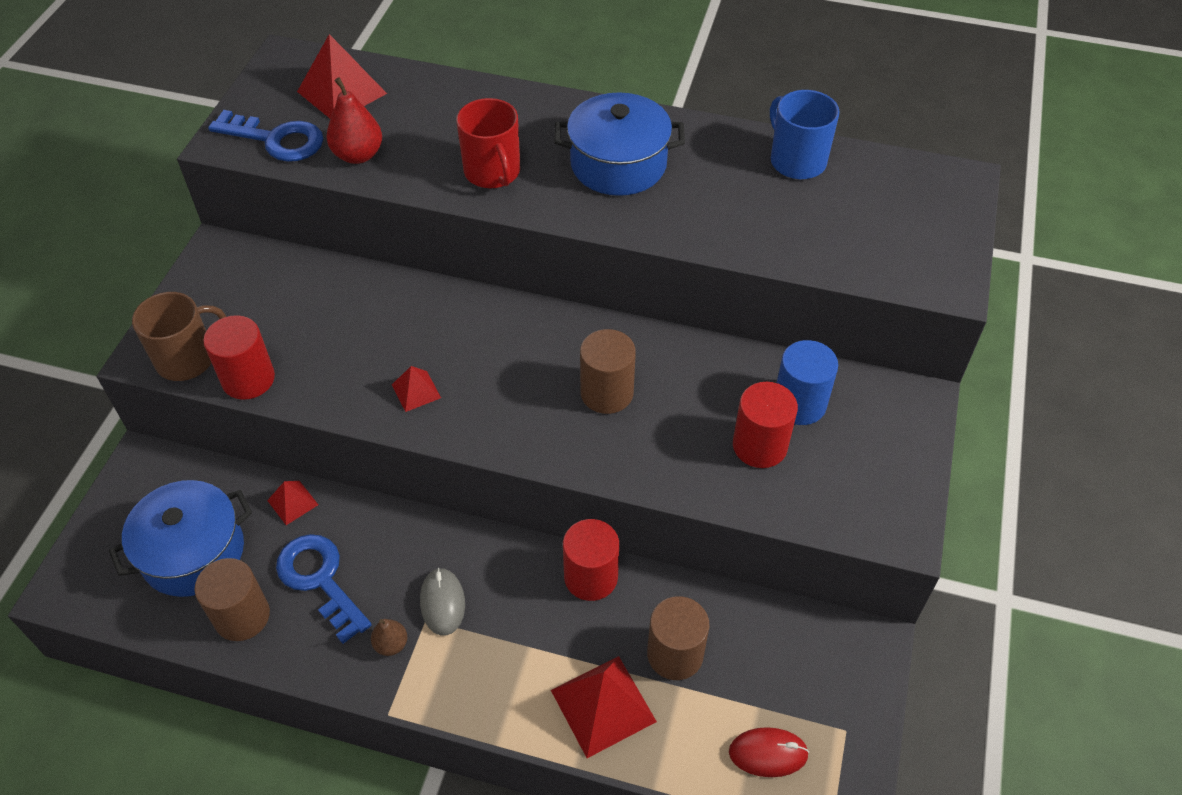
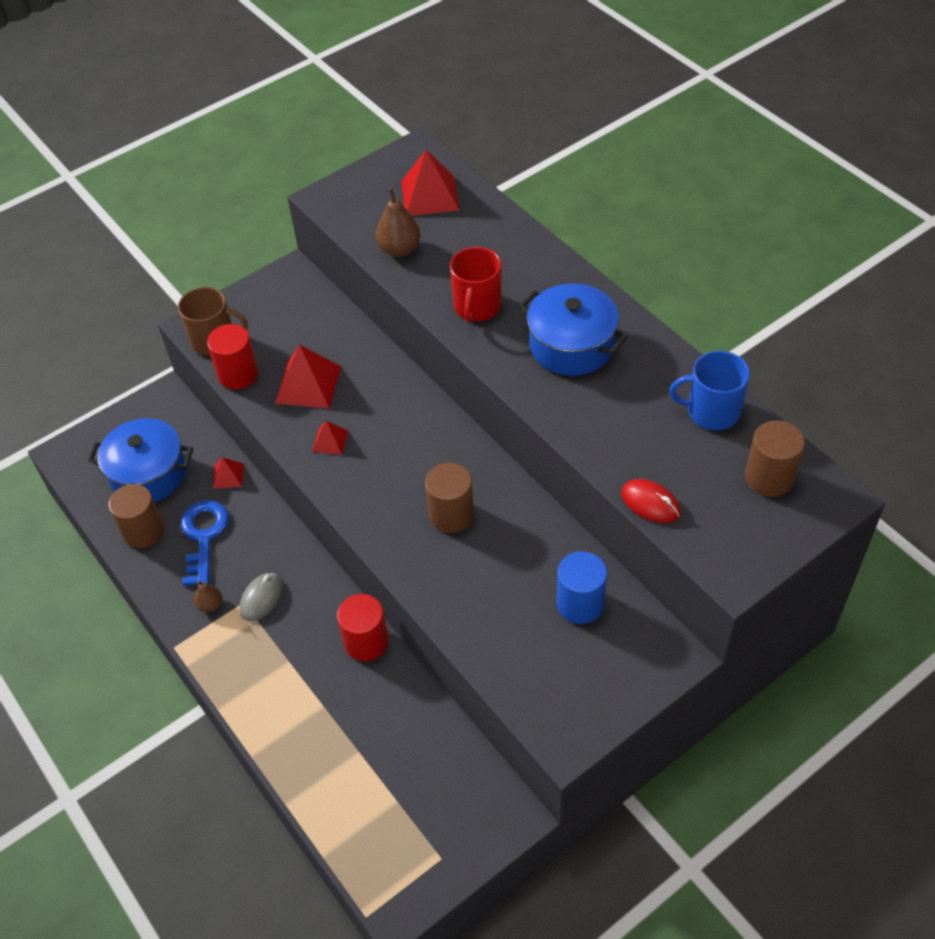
camera: 40 degrees right, 0 degrees up
(276, 140) = (357, 212): blue key -> none
(358, 155) = (399, 249): red pear -> brown pear
(603, 705) = (300, 730): red pyramid -> red pyramid (308, 384)
(675, 654) = (374, 729): brown cylinder -> brown cylinder (769, 478)
(759, 446) = (522, 616): red cylinder -> none
(768, 753) = (376, 835): red mouse -> red mouse (650, 503)
(796, 161) = (711, 411): blue mug -> blue mug turned 90 degrees counterclockwise

